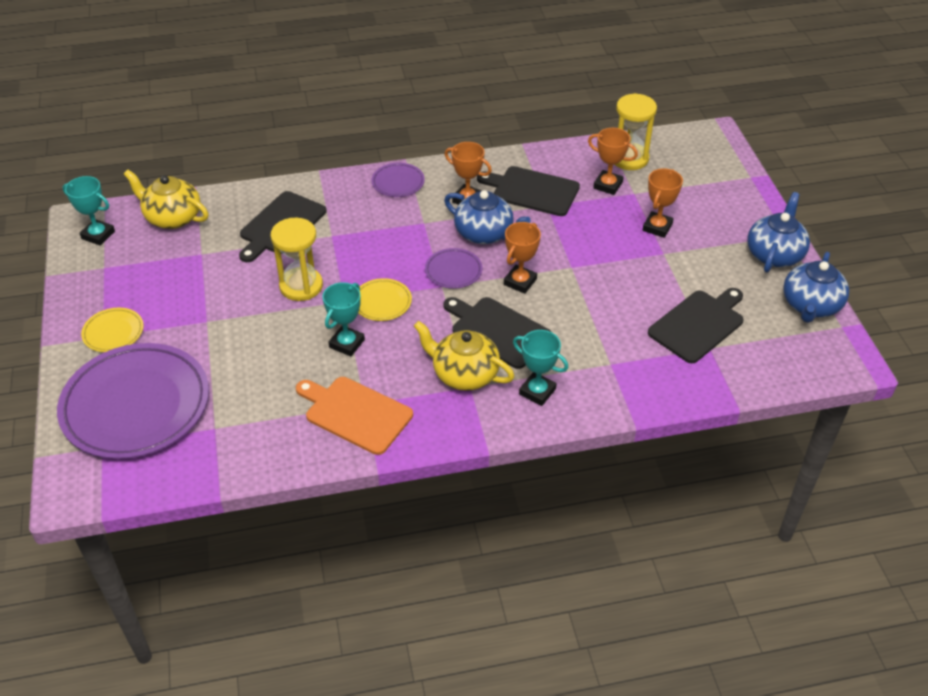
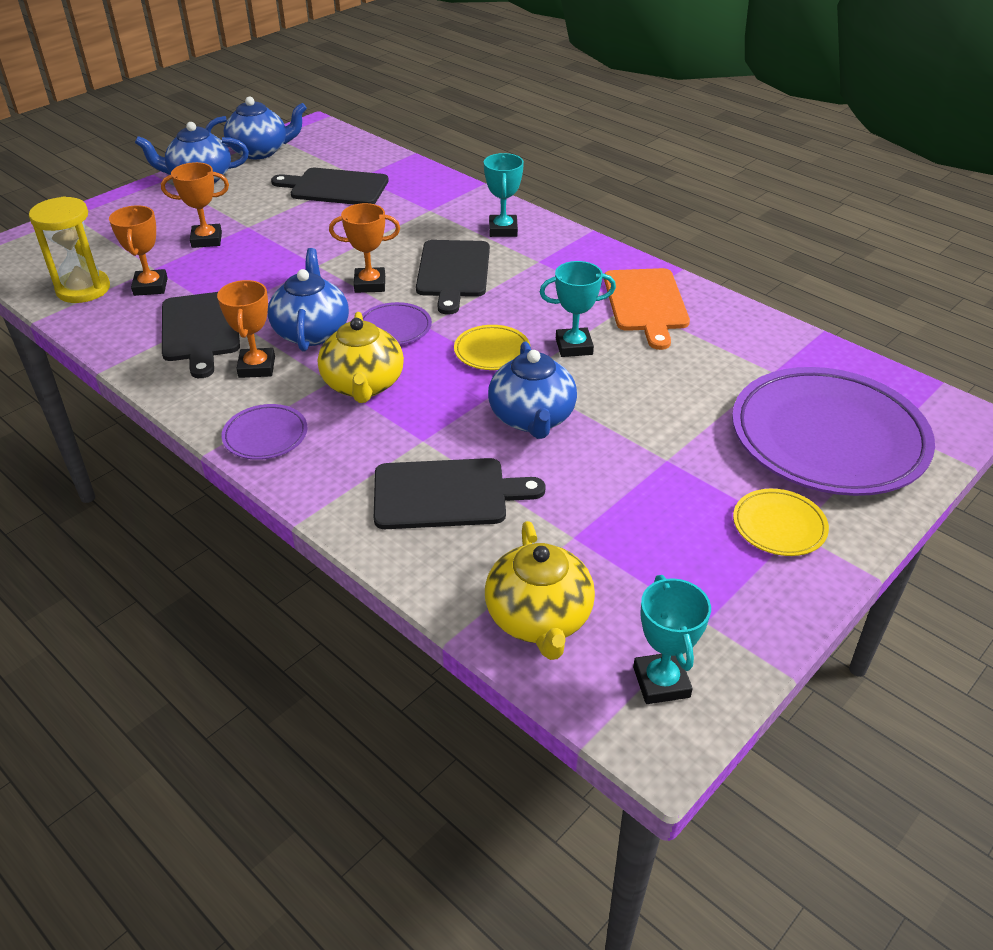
camera: 125 degrees left, 5 degrees down
(301, 286) = (532, 418): yellow hourglass -> blue teapot
(464, 374) = (528, 269): yellow teapot -> yellow teapot (363, 385)

